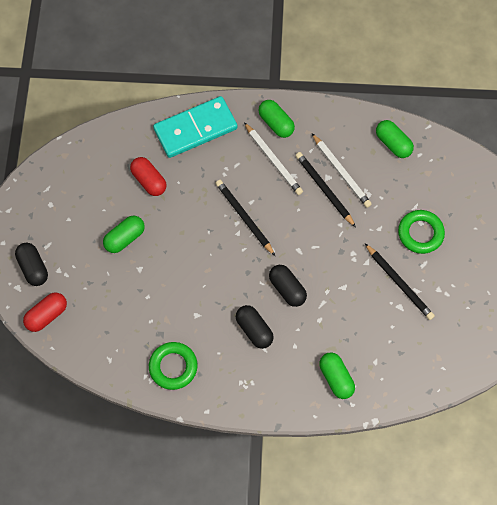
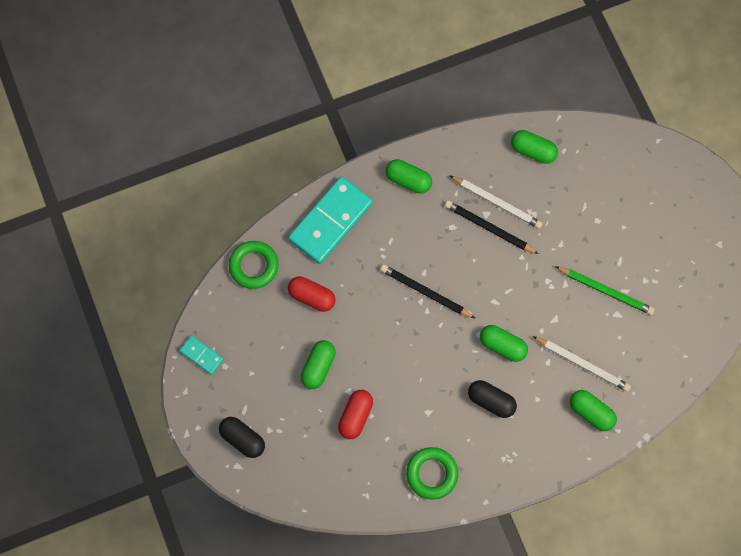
camera: 25 degrees left, 5 degrees up
(36, 188) = (201, 355): none -> turquoise domino
(47, 315) = (282, 480): red capsule -> red capsule (355, 416)
(273, 160) = (424, 220): white pencil -> white pencil (582, 364)
(287, 289) = (502, 345): black capsule -> green capsule
(399, 283) = (605, 291): black pencil -> green pencil
(420, 233) = (602, 231): green ring -> green ring (254, 266)

